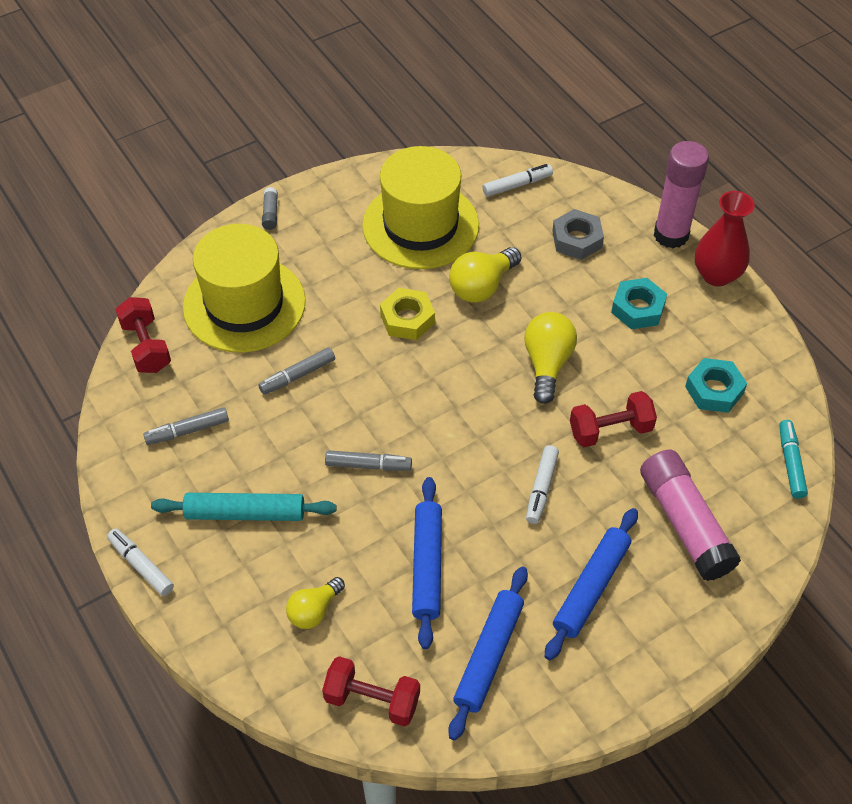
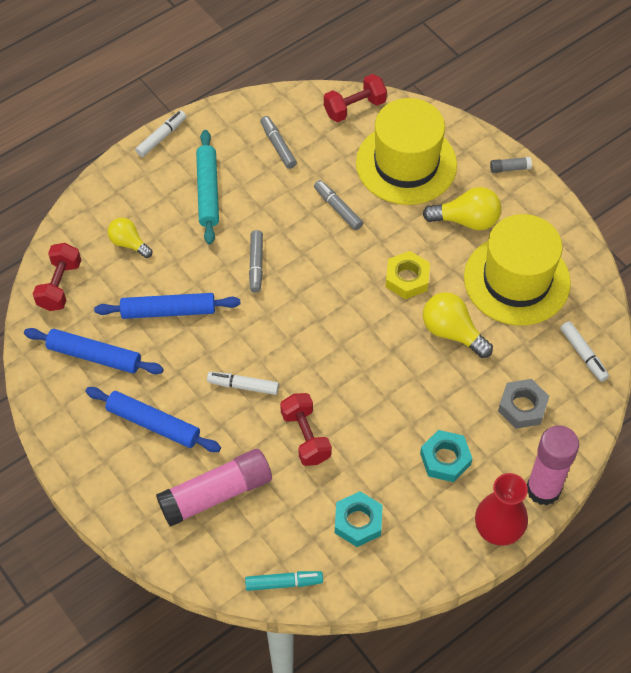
camera: 85 degrees right, 5 degrees up
(547, 364) = (371, 386): yellow light bulb -> yellow light bulb (466, 220)

